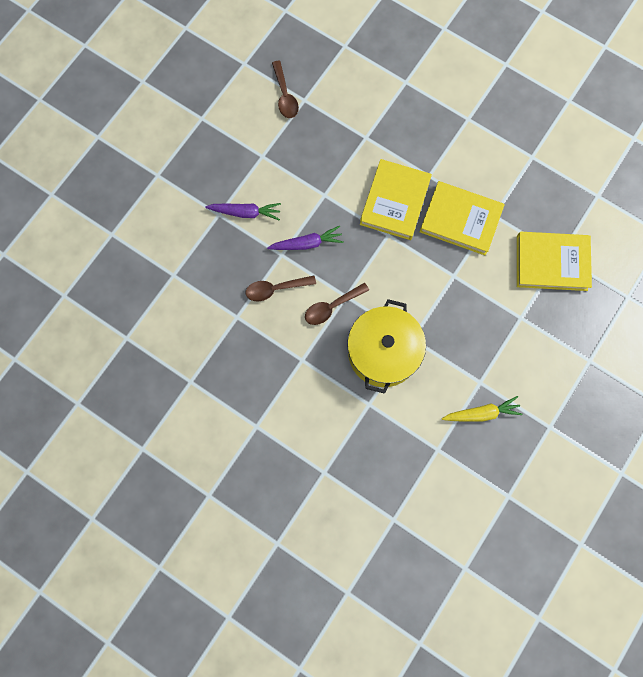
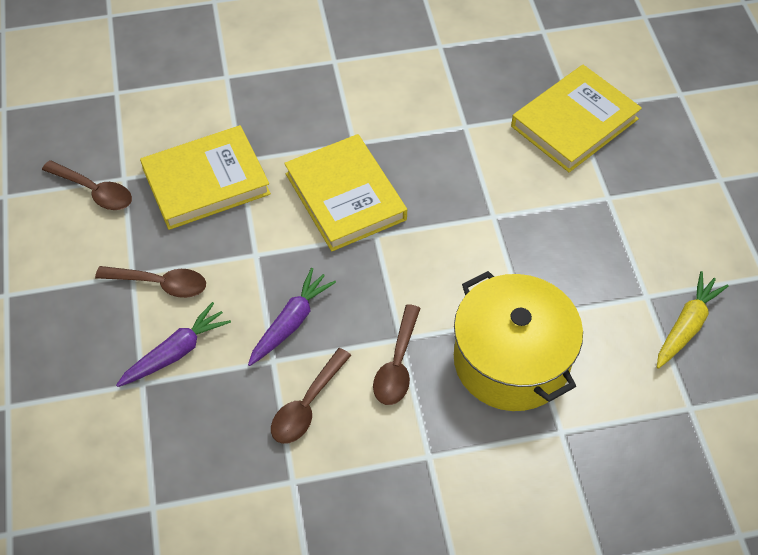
camera: 45 degrees left, 20 degrees down
(269, 172) = (160, 284): none -> brown spoon
(460, 220) = (437, 158): yellow book -> yellow book (206, 182)

